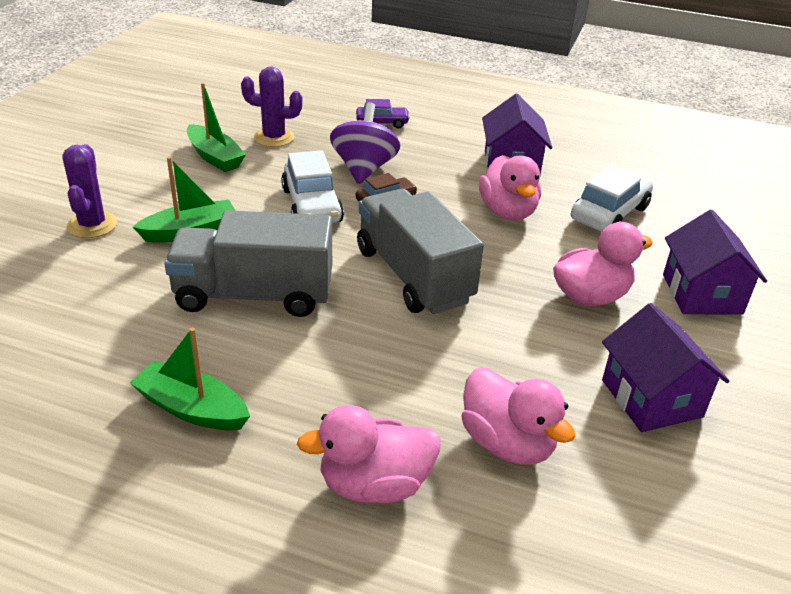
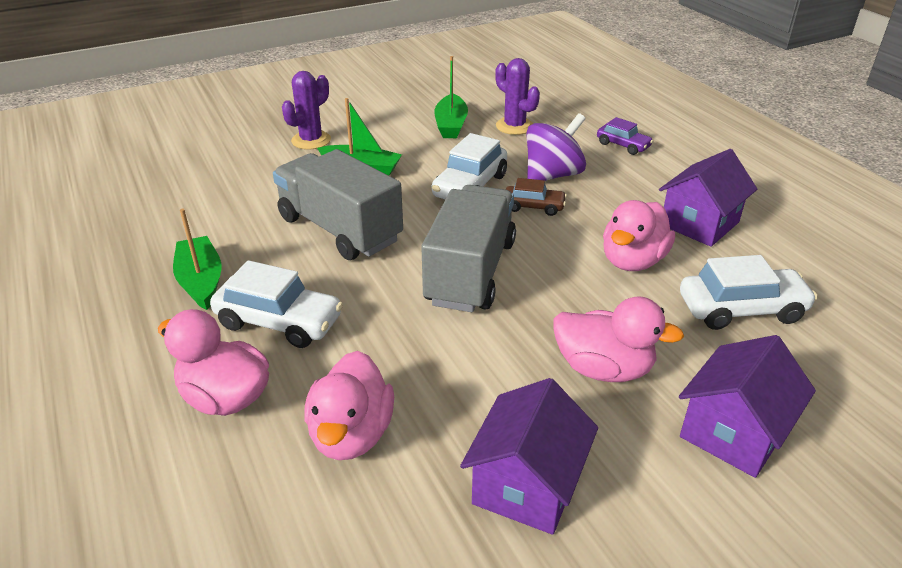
camera: 45 degrees right, 0 degrees up
(323, 399) = (279, 322): none -> white car

